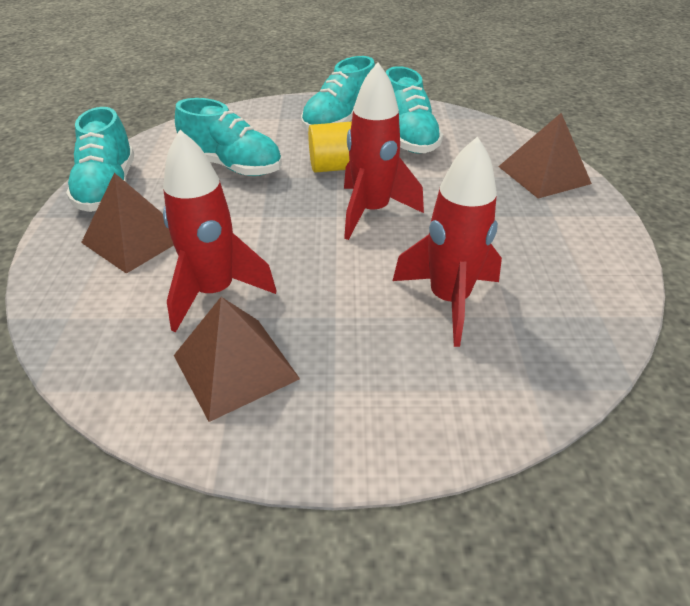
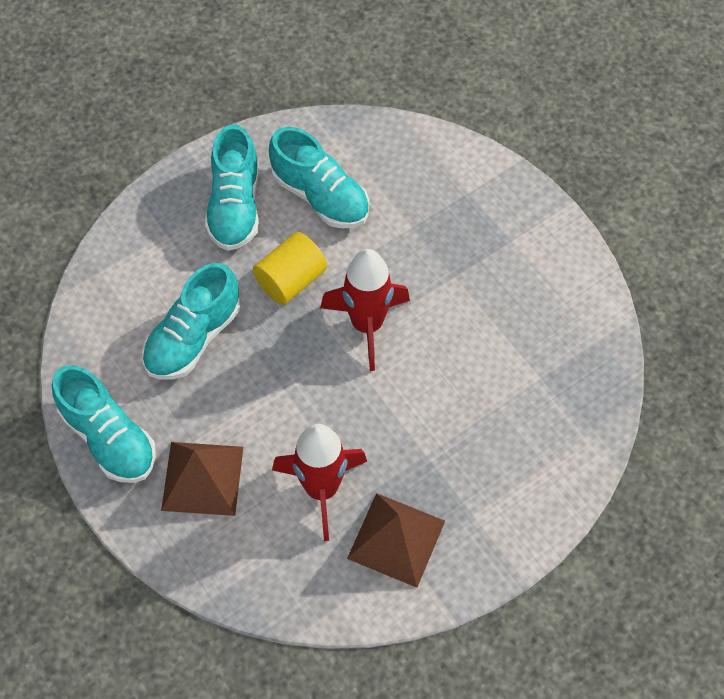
camera: 35 degrees left, 20 degrees up
(233, 166) = (193, 337): turquoise shoe -> turquoise shoe turned 135 degrees clockwise
(448, 300) = (491, 389): red rocket -> none
(543, 174) = (474, 186): brown pyramid -> none

